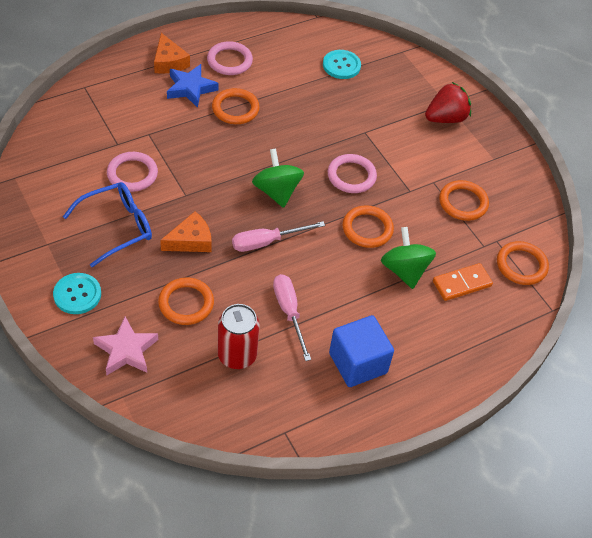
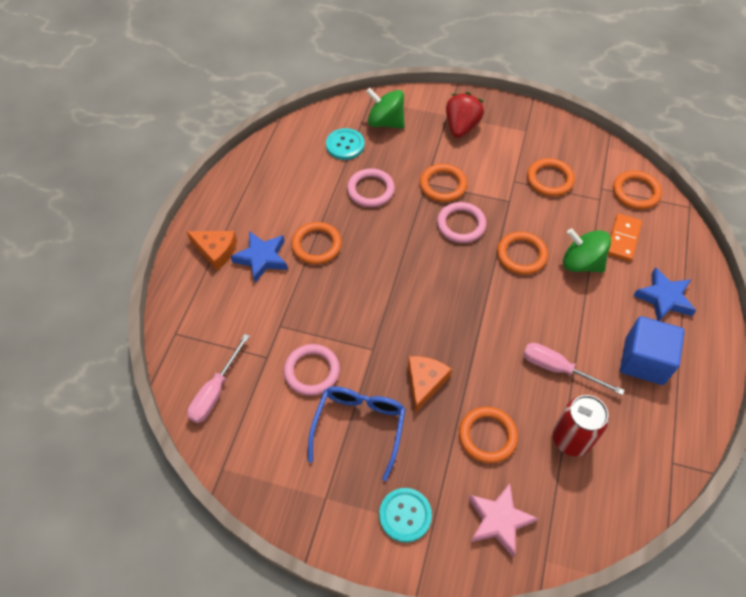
camera: 40 degrees left, 5 degrees up
(229, 61) = (261, 210): pink ring -> pink ring (370, 190)
(267, 242) = (475, 330): pink screwdriver -> pink screwdriver (215, 391)
(276, 191) = (430, 284): green spinning top -> green spinning top (385, 122)
(375, 143) = (443, 185): none -> orange ring
(434, 343) = (664, 298): none -> blue star

